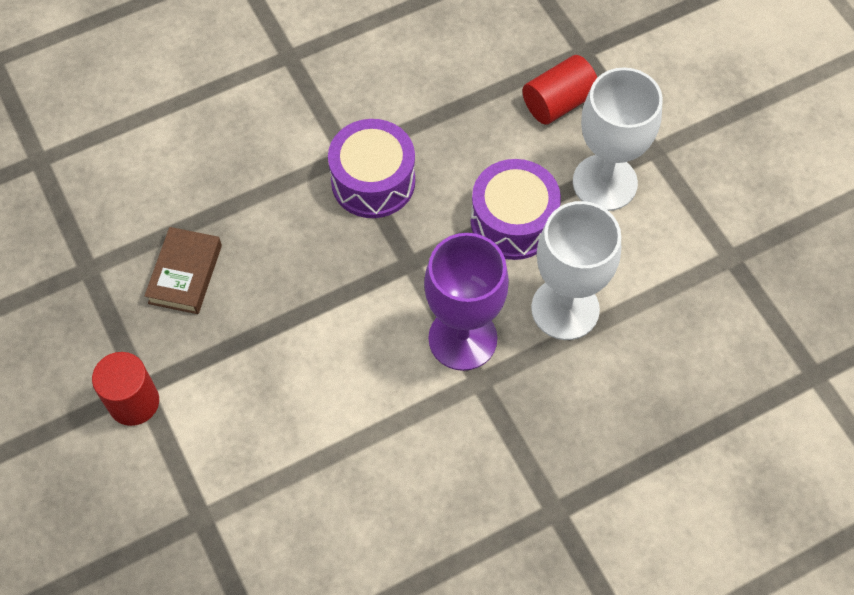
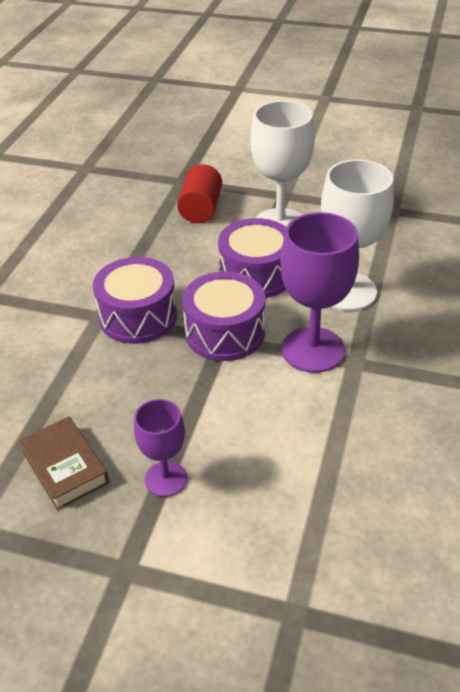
camera: 45 degrees left, 20 degrees down
(134, 402) = (131, 586): red cylinder -> none
(234, 346) = (166, 479): none -> purple goblet
(418, 258) = (225, 332): none -> purple drum

